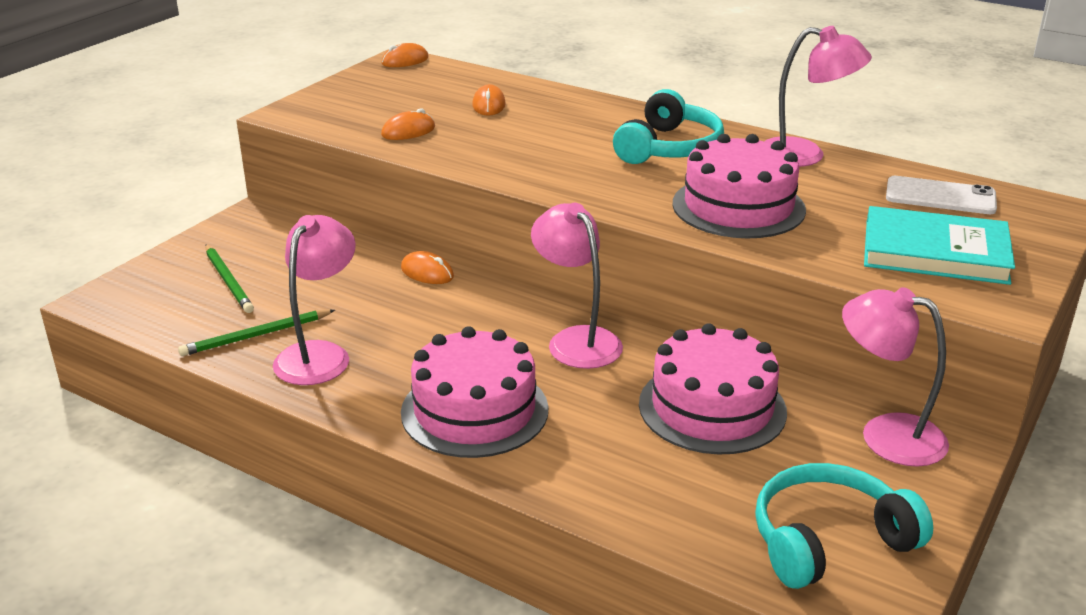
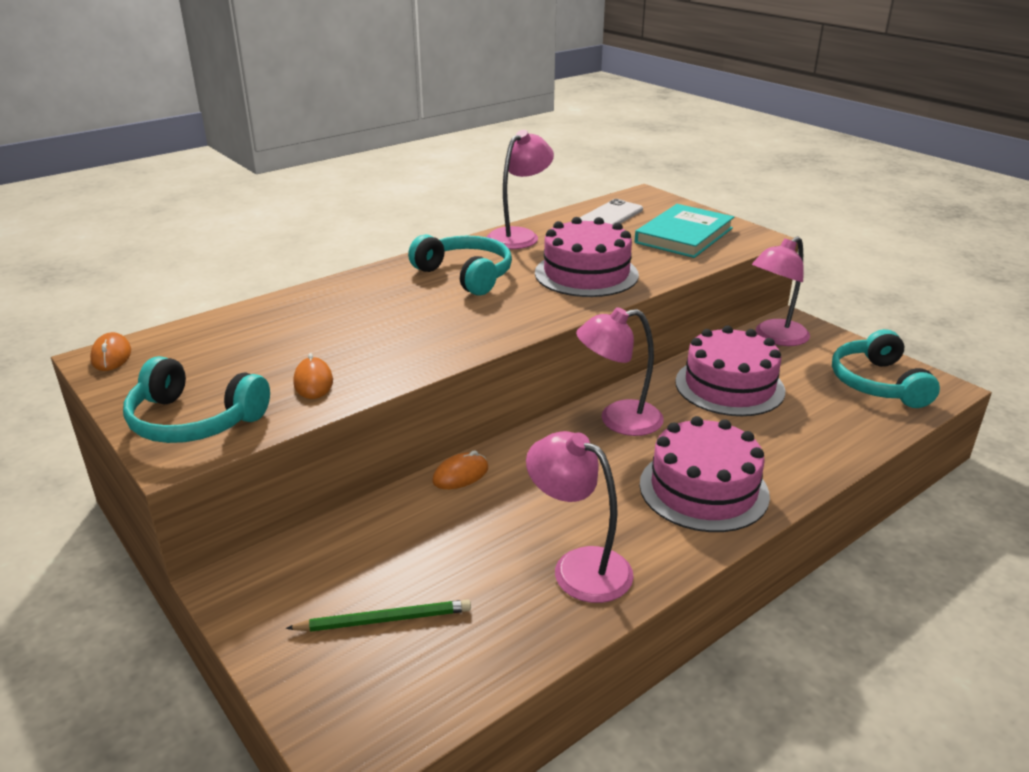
camera: 70 degrees left, 0 degrees up
(256, 336) = (520, 609): green pencil -> none
(330, 108) = (194, 421): none -> turquoise headphones
(489, 105) = (293, 331): orange mouse -> none

